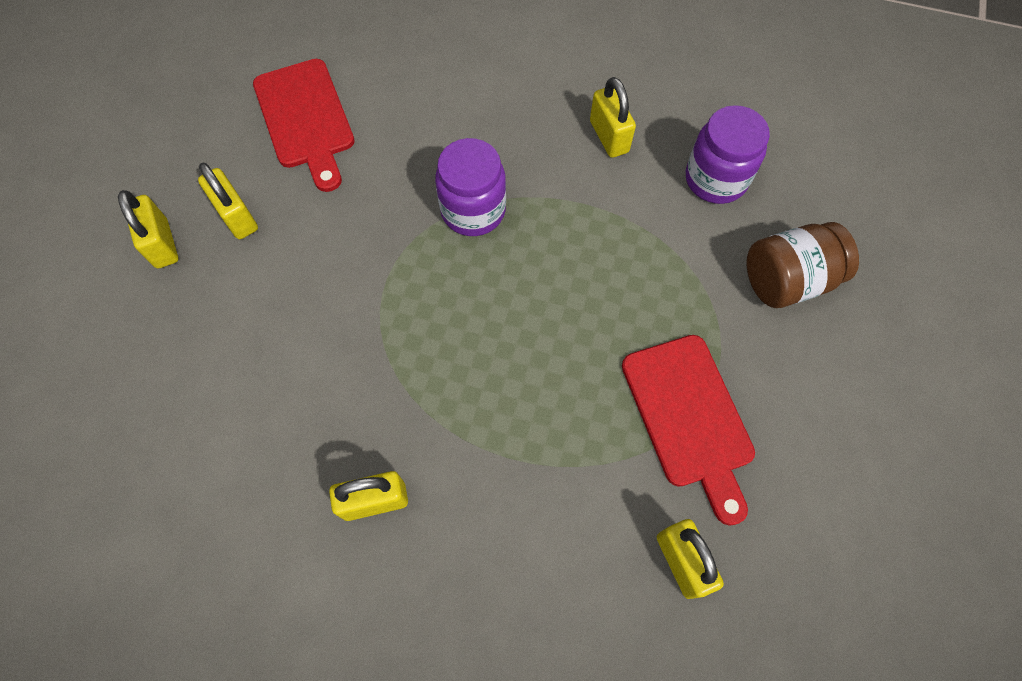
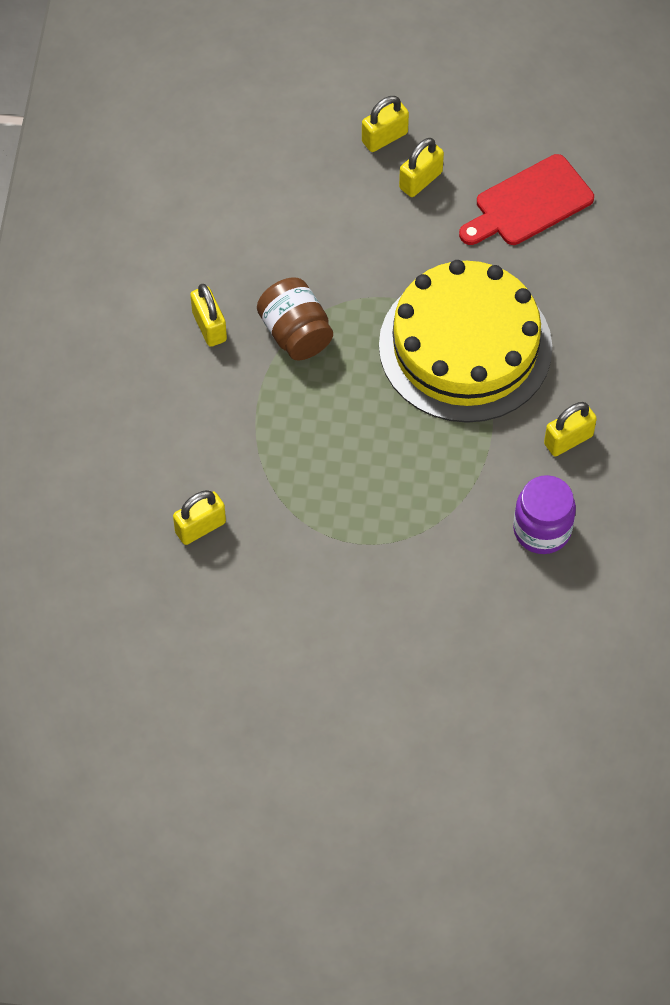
camera: 80 degrees right, 5 degrees down
(473, 210) = (465, 346): purple jar -> yellow cake
(689, 417) = (311, 524): red cutting board -> none
(787, 280) = (450, 591): brown jar -> brown jar (295, 333)

